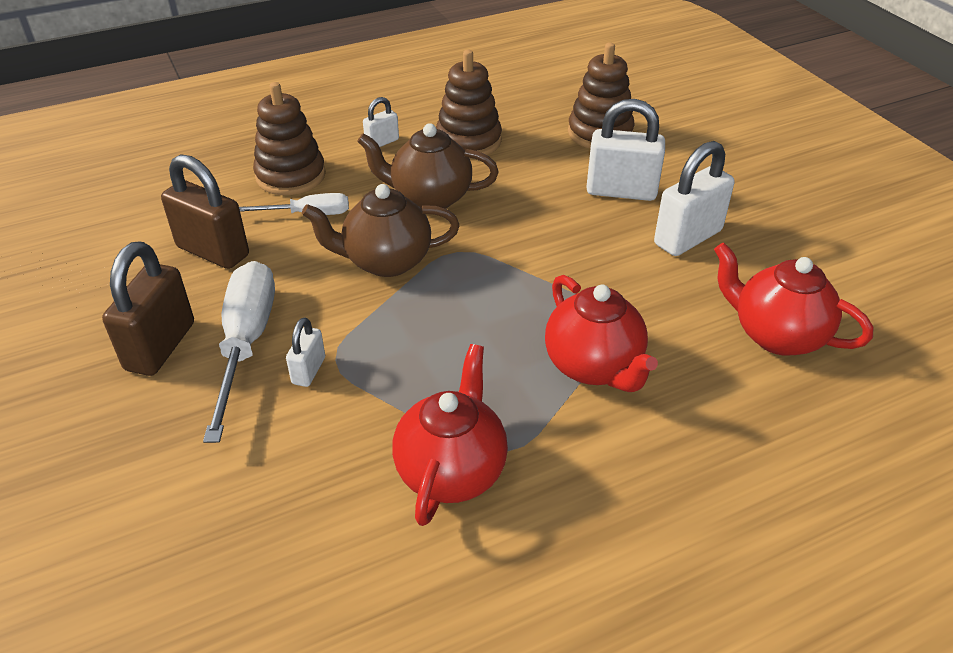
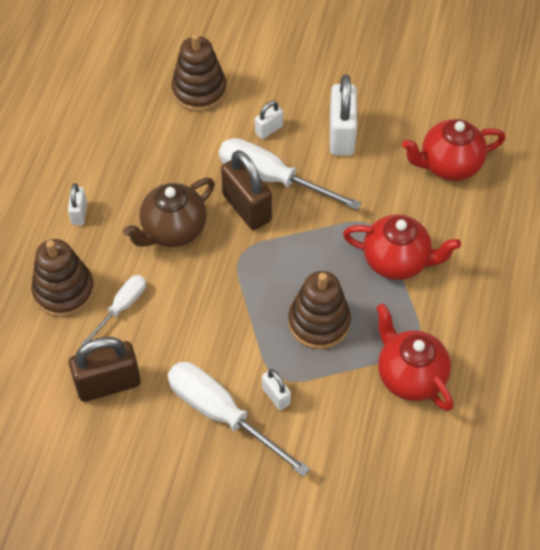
camera: 50 degrees left, 15 degrees up
(160, 346) = (181, 462): brown padlock -> brown padlock (246, 208)
(386, 261) = (214, 296): brown teapot -> none
(468, 141) = (131, 165): brown stacking toy -> brown stacking toy (319, 322)
(569, 223) = (272, 178): none -> white screwdriver
(621, 191) = (269, 130): white padlock -> white padlock, size x0.52

